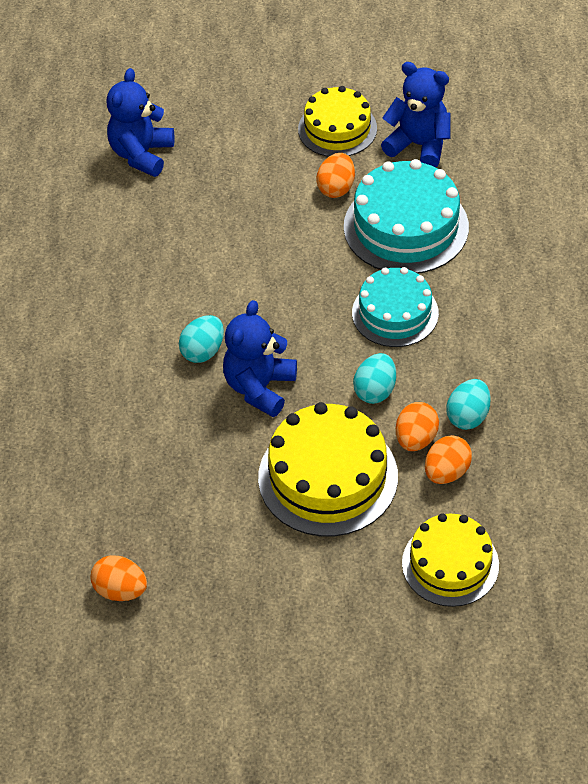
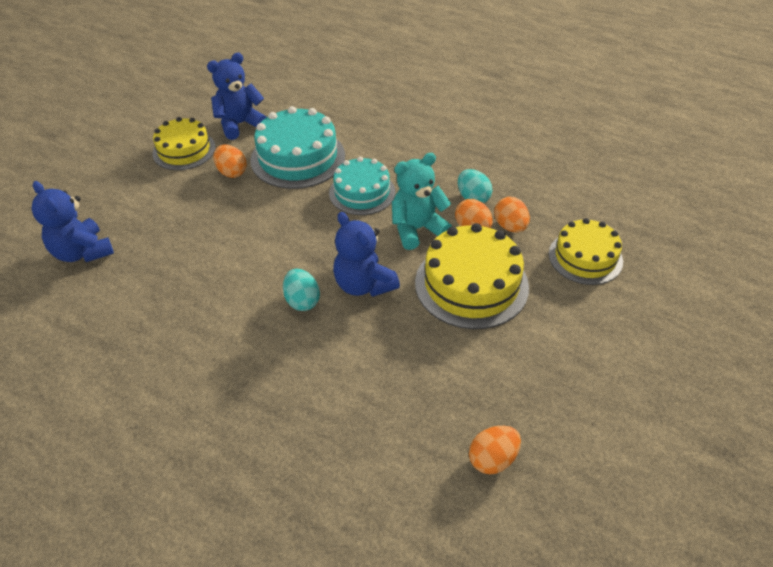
camera: 60 degrees left, 5 degrees down
(375, 390) = (417, 229): turquoise egg -> turquoise teddy bear

